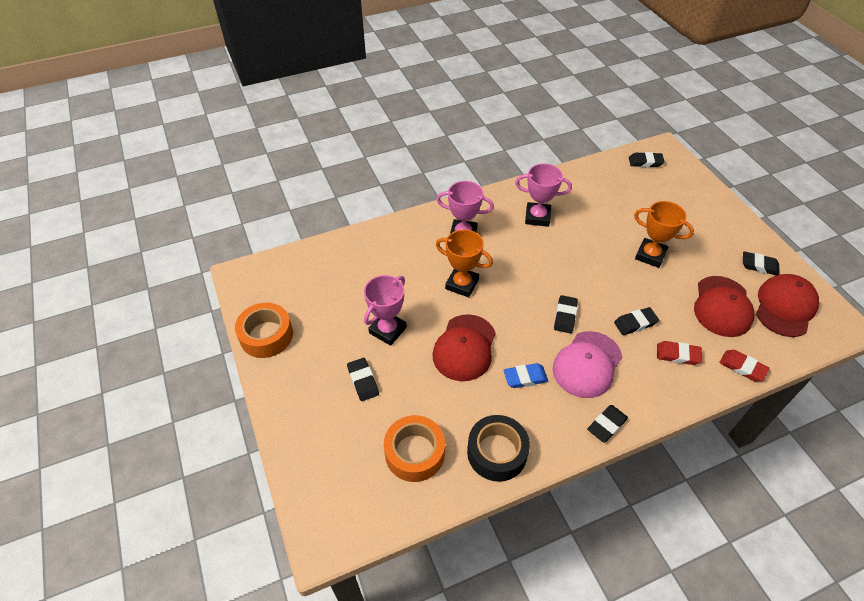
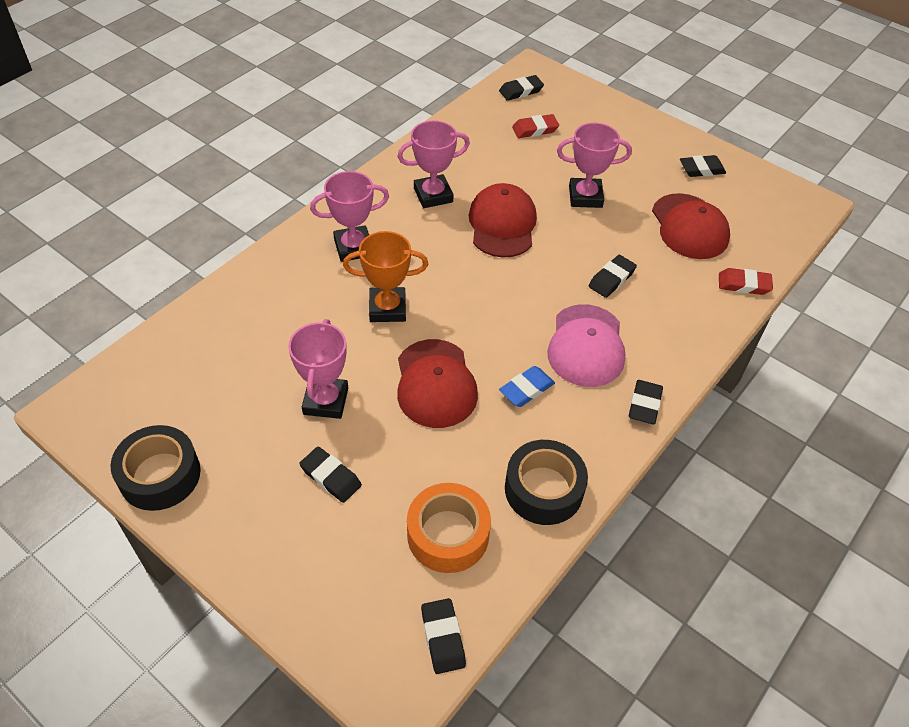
camera: 30 degrees left, 0 degrees up
(266, 335) = (160, 475): orange tape -> black tape
(565, 316) = (531, 300): black eraser -> black eraser (443, 637)
(650, 255) = (585, 197): orange trophy -> pink trophy
(678, 355) = (674, 297): red eraser -> red eraser (535, 129)
(785, 307) = (749, 205): red cap -> red cap (502, 224)

